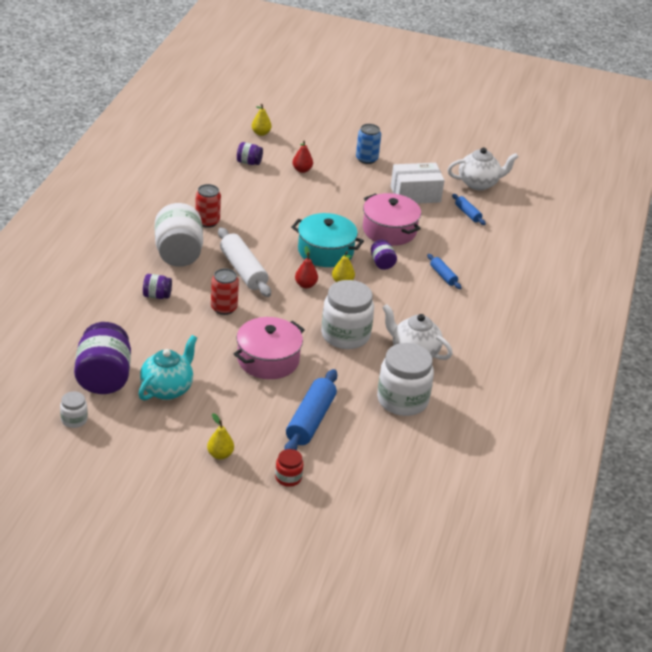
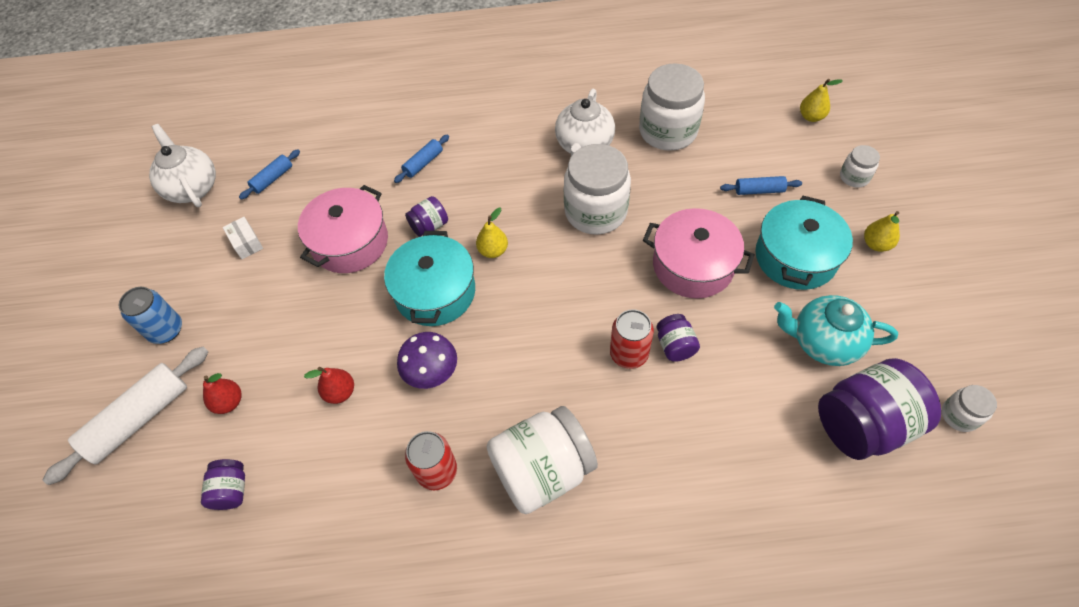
camera: 105 degrees left, 20 degrees up
(157, 296) = (657, 448): purple jar -> purple jar (675, 346)
(239, 409) = (795, 257): none -> turquoise pot
(243, 270) = (533, 368): white rolling pin -> white rolling pin (139, 419)
(261, 133) = (123, 515): yellow pear -> yellow pear (811, 117)
(269, 235) = (431, 371): none -> purple mushroom
(288, 478) = (854, 177): red jar -> white jar
(305, 285) = (522, 285): red pear -> red pear (340, 392)
(310, 420) = (759, 190): blue rolling pin -> blue rolling pin, size x0.52
(415, 194) = (246, 243): white box -> white box, size x0.49

